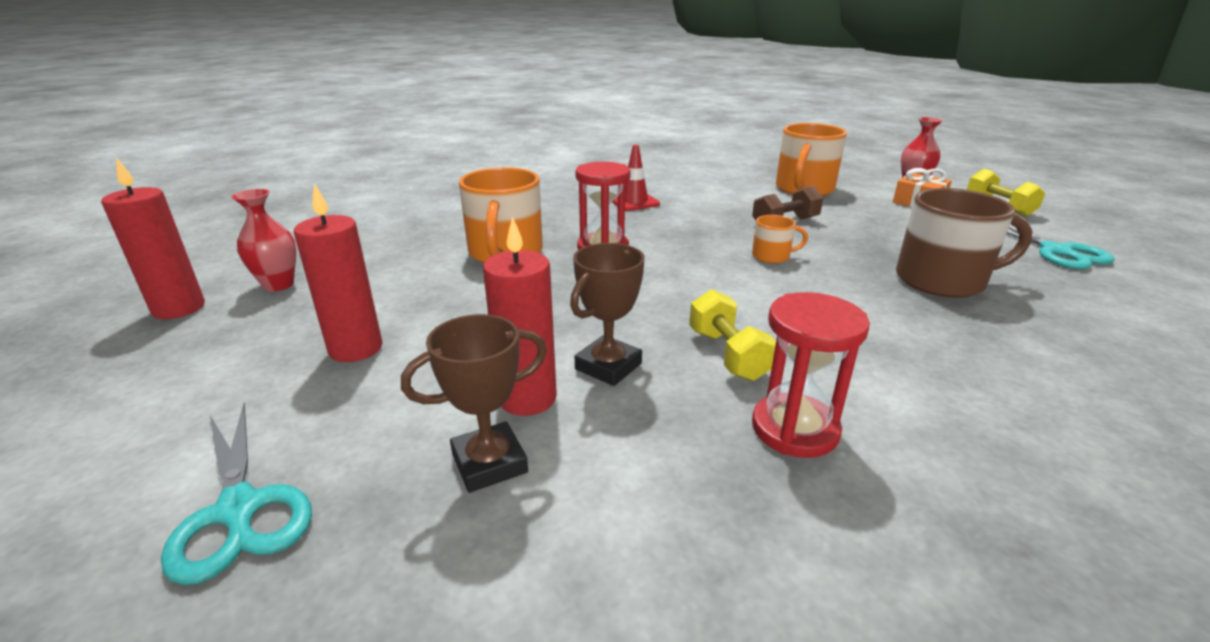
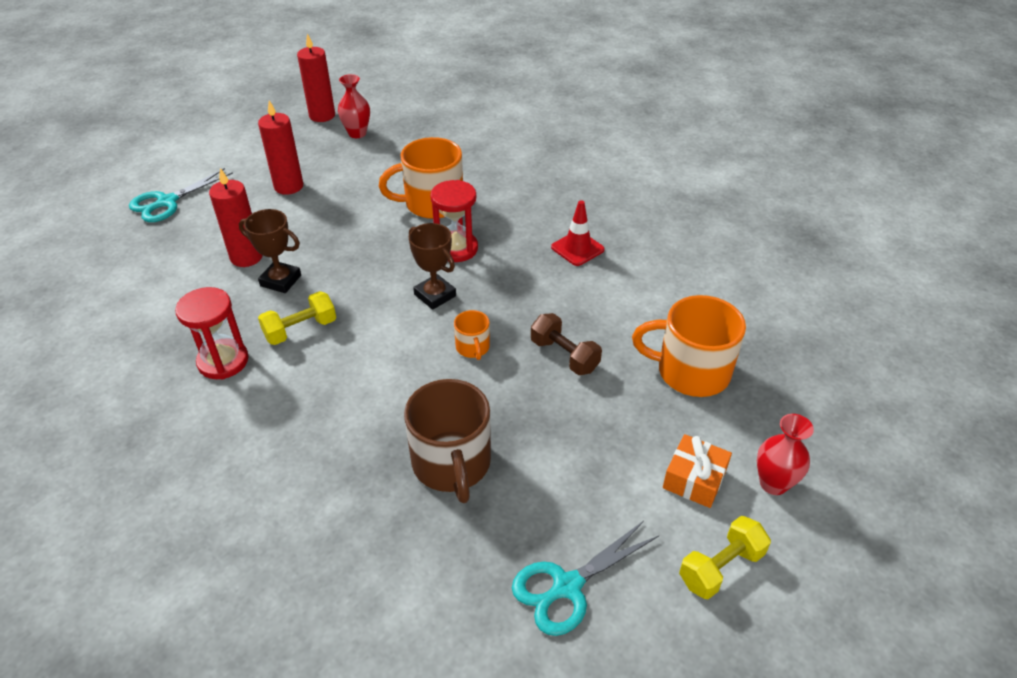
camera: 75 degrees right, 15 degrees up
(489, 463) = (194, 258): brown trophy -> brown trophy (435, 295)

